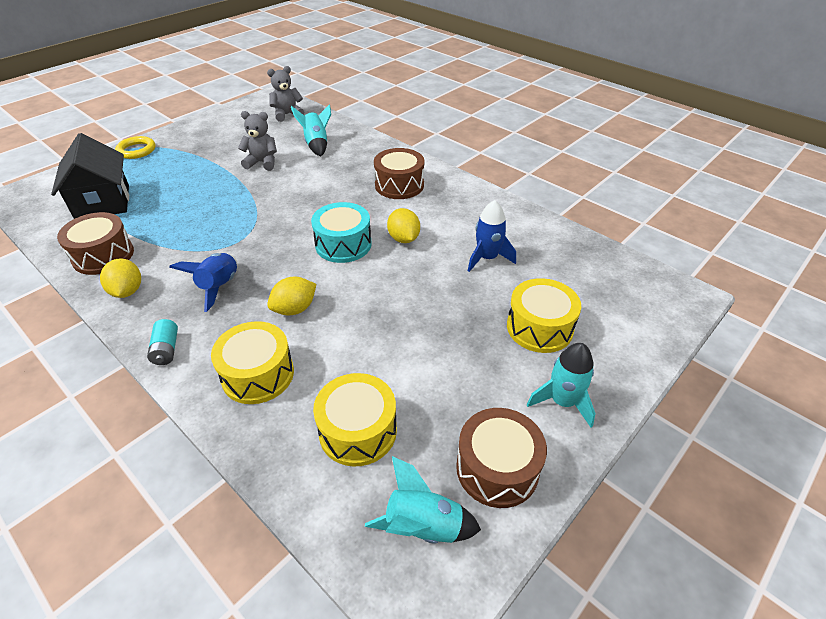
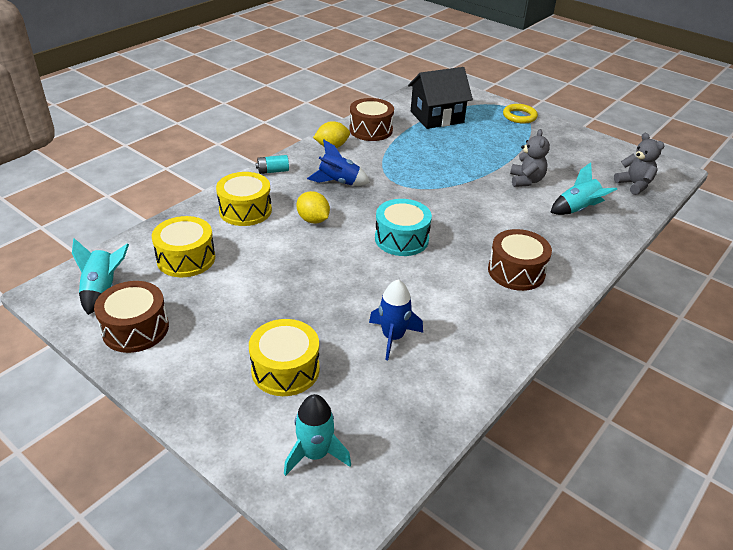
camera: 85 degrees right, 5 degrees down
(403, 239) = (417, 276): yellow lemon -> none
(562, 401) = (191, 376): turquoise rocket -> turquoise rocket (315, 454)

